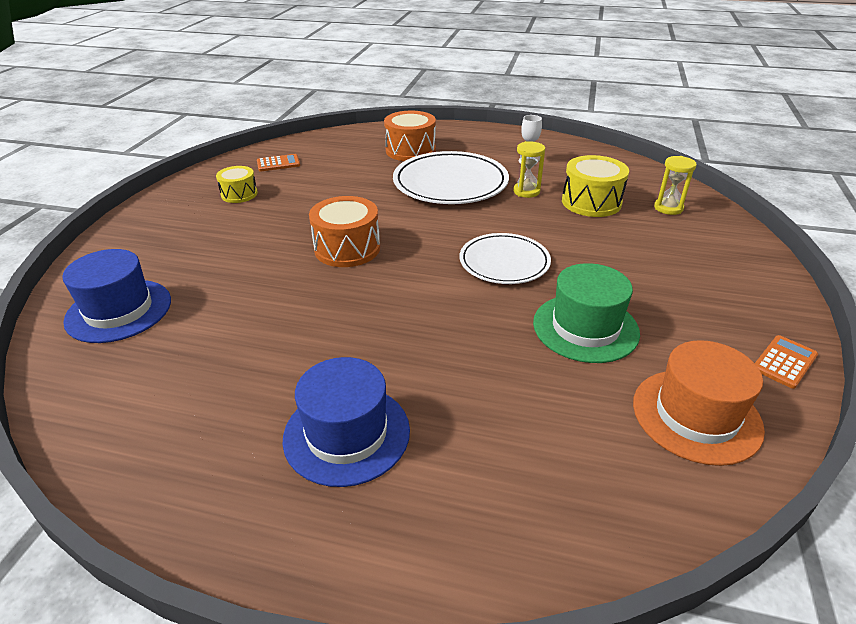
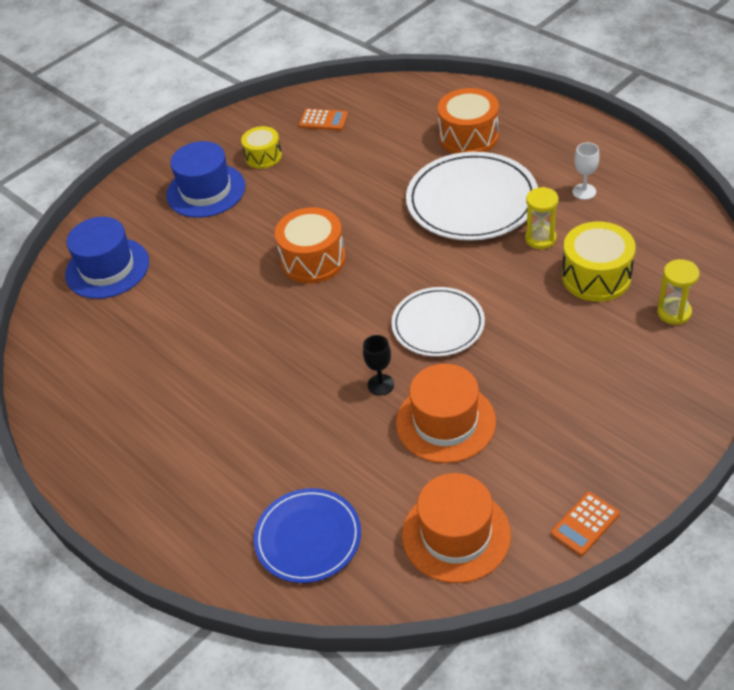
camera: 35 degrees right, 10 degrees up
(346, 434) = (198, 440): blue hat -> blue hat (206, 191)
(498, 319) = (381, 385): none -> black goblet
(560, 482) = (308, 538): none -> blue plate
(585, 327) = (445, 422): green hat -> orange hat
(784, 362) = (585, 524): orange calculator -> orange calculator turned 150 degrees clockwise

